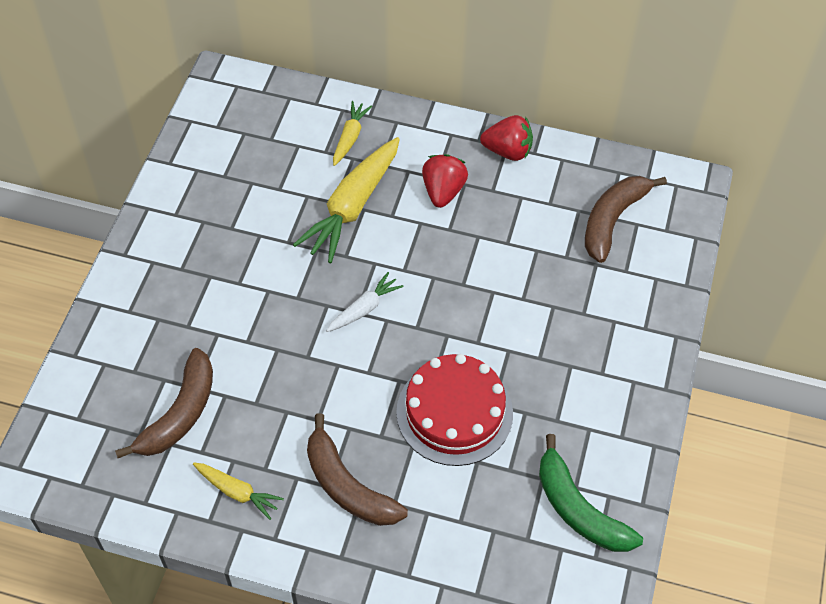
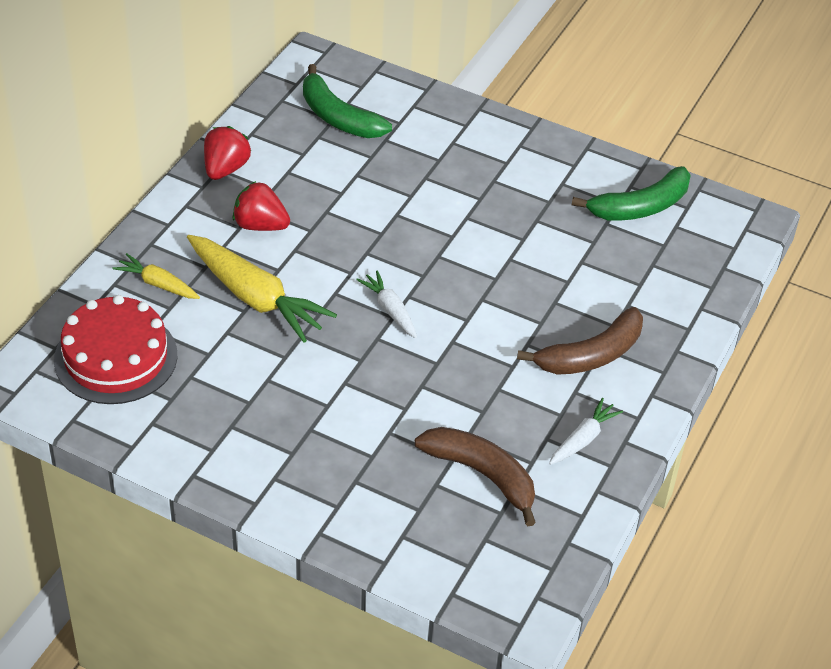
camera: 80 degrees left, 10 degrees down
(237, 492) = (583, 439): yellow carrot -> white carrot
(454, 412) = (526, 266): red cake -> red cake (116, 357)
(612, 220) = (338, 117): brown banana -> green banana

